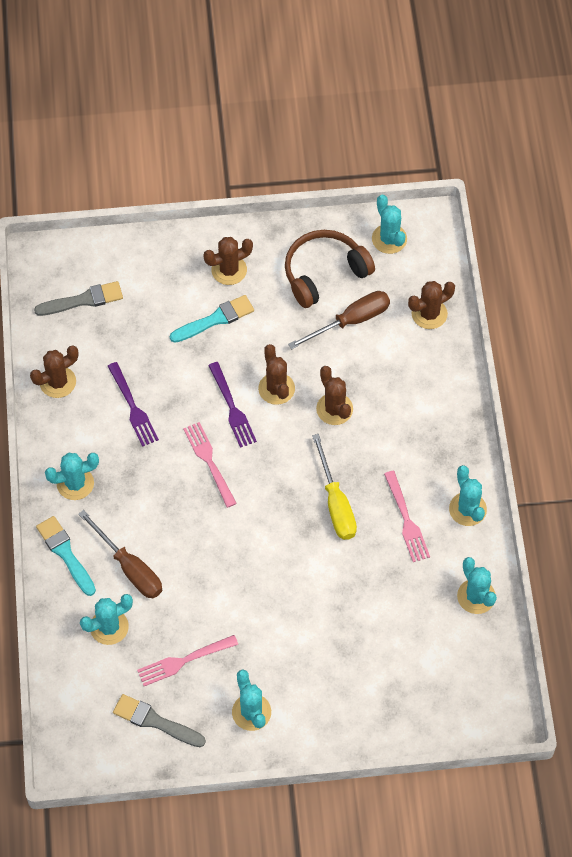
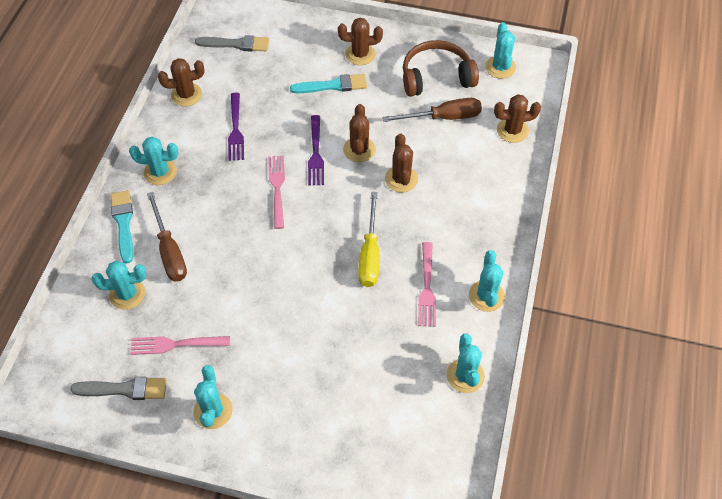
camera: 20 degrees right, 5 degrees down
(155, 721) = (124, 389): grey brush -> grey brush turned 135 degrees clockwise

